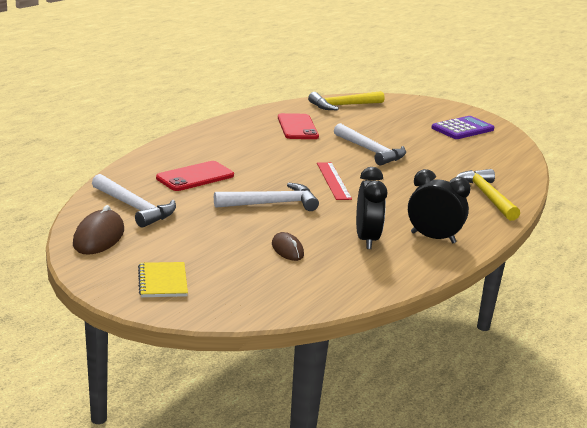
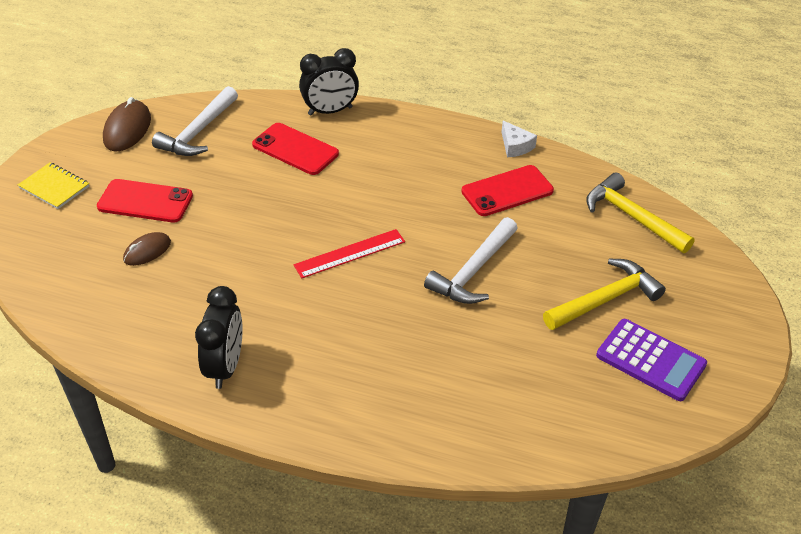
camera: 75 degrees right, 20 degrees up
(99, 237) = (127, 129): brown mouse -> brown mouse turned 75 degrees counterclockwise
(162, 281) = (54, 187): yellow notebook -> yellow notebook turned 60 degrees clockwise
(218, 242) = (145, 201): none -> red phone
(251, 115) = (515, 146): none -> white cheese
(272, 204) = (255, 218): white hammer -> none
(366, 239) = (196, 308): black clock -> black clock (330, 111)
(486, 196) = (389, 410): yellow hammer -> yellow hammer (606, 299)

